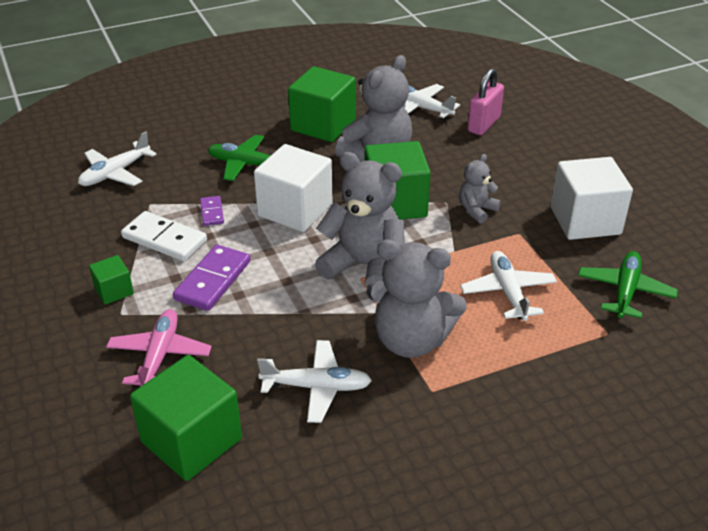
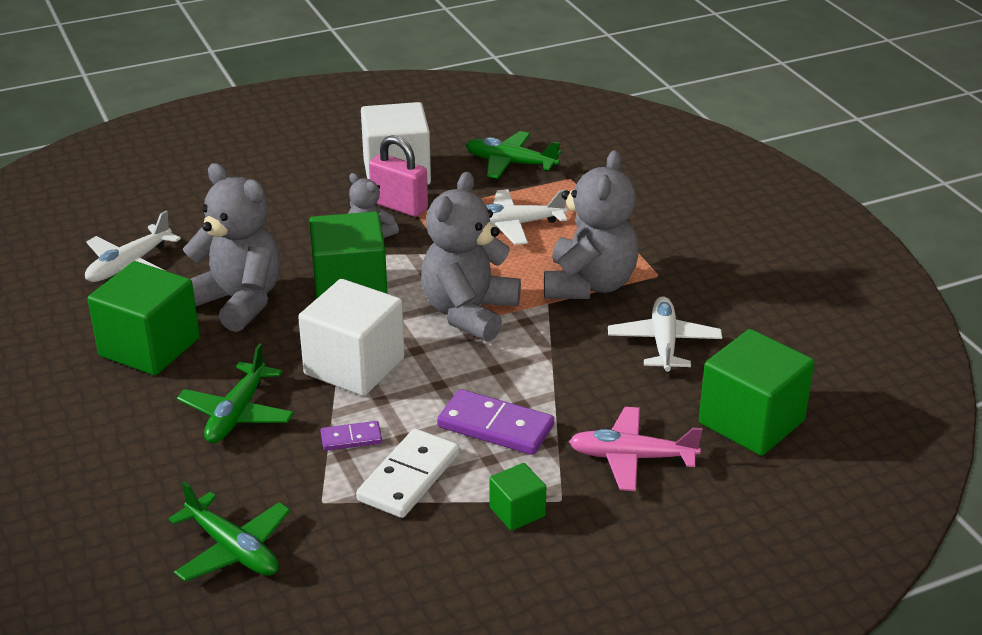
camera: 90 degrees left, 5 degrees down
(115, 173) = (233, 549): white plane -> green plane
(483, 124) = (187, 220): pink padlock -> pink padlock (399, 206)

